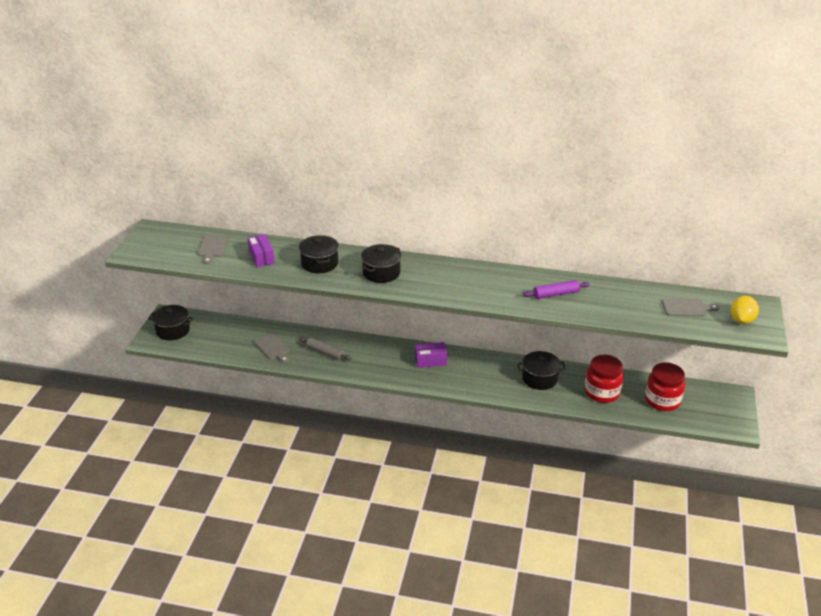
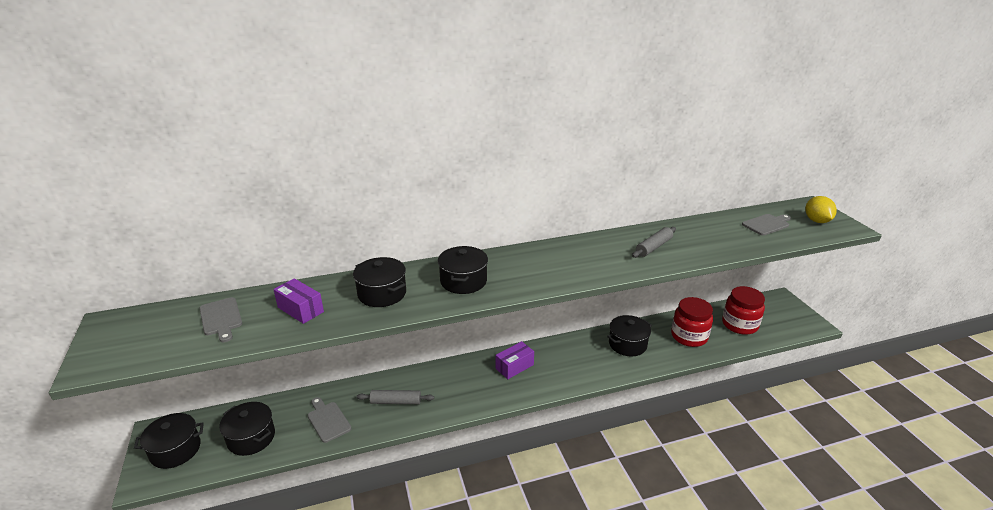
camera: 30 degrees left, 5 degrees down
(219, 340) = (251, 438): none -> black pot
(273, 347) = (328, 420): grey cutting board -> grey cutting board turned 150 degrees counterclockwise
(556, 294) = (654, 247): purple rolling pin -> grey rolling pin

